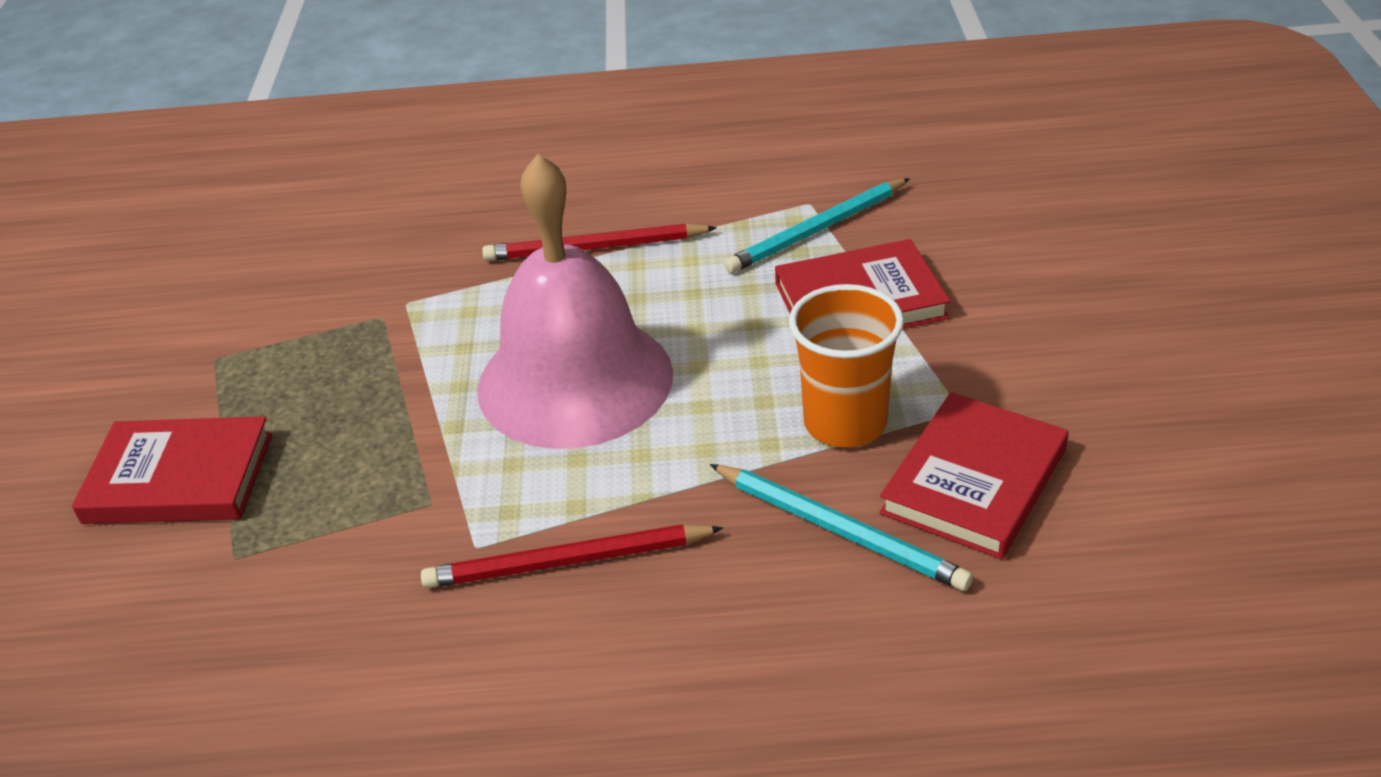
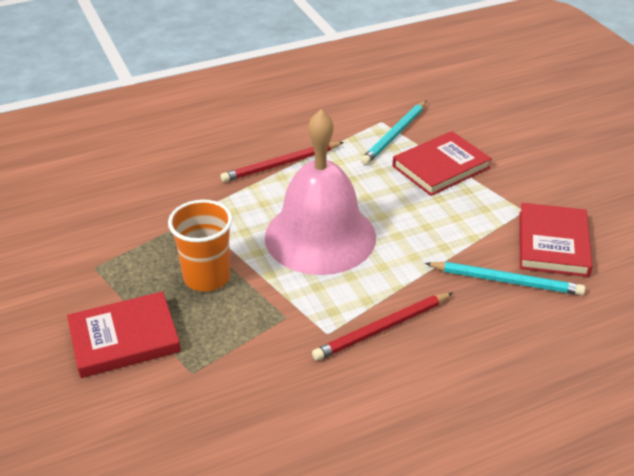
camera: 25 degrees left, 0 degrees up
(845, 423) = (474, 229): orange cup -> orange cup (207, 277)

